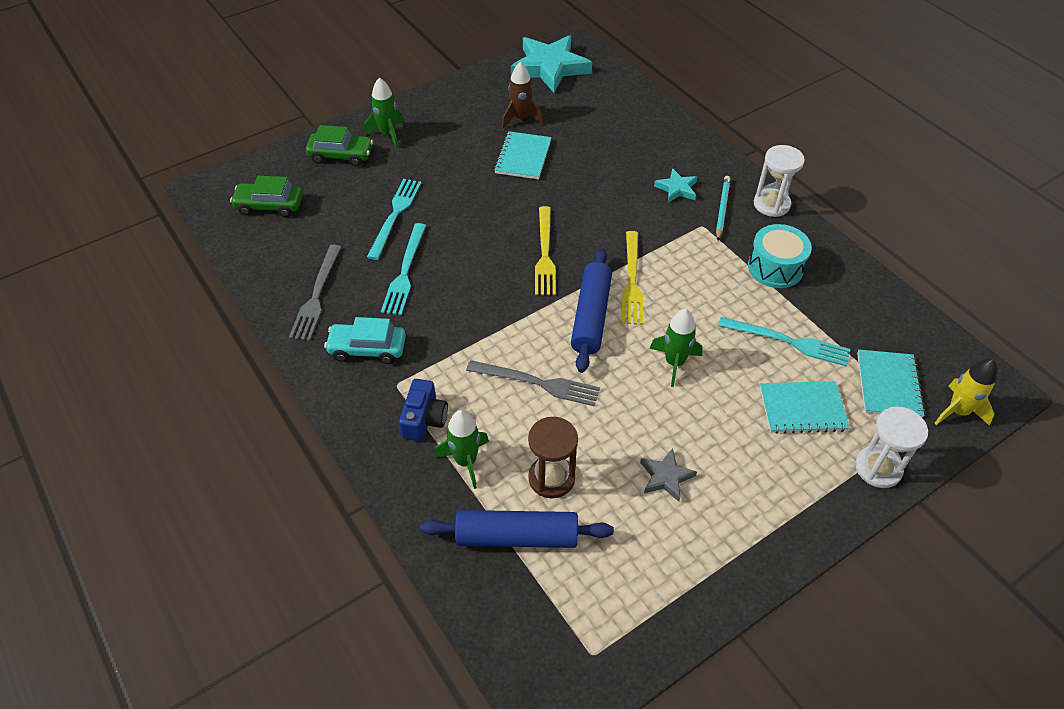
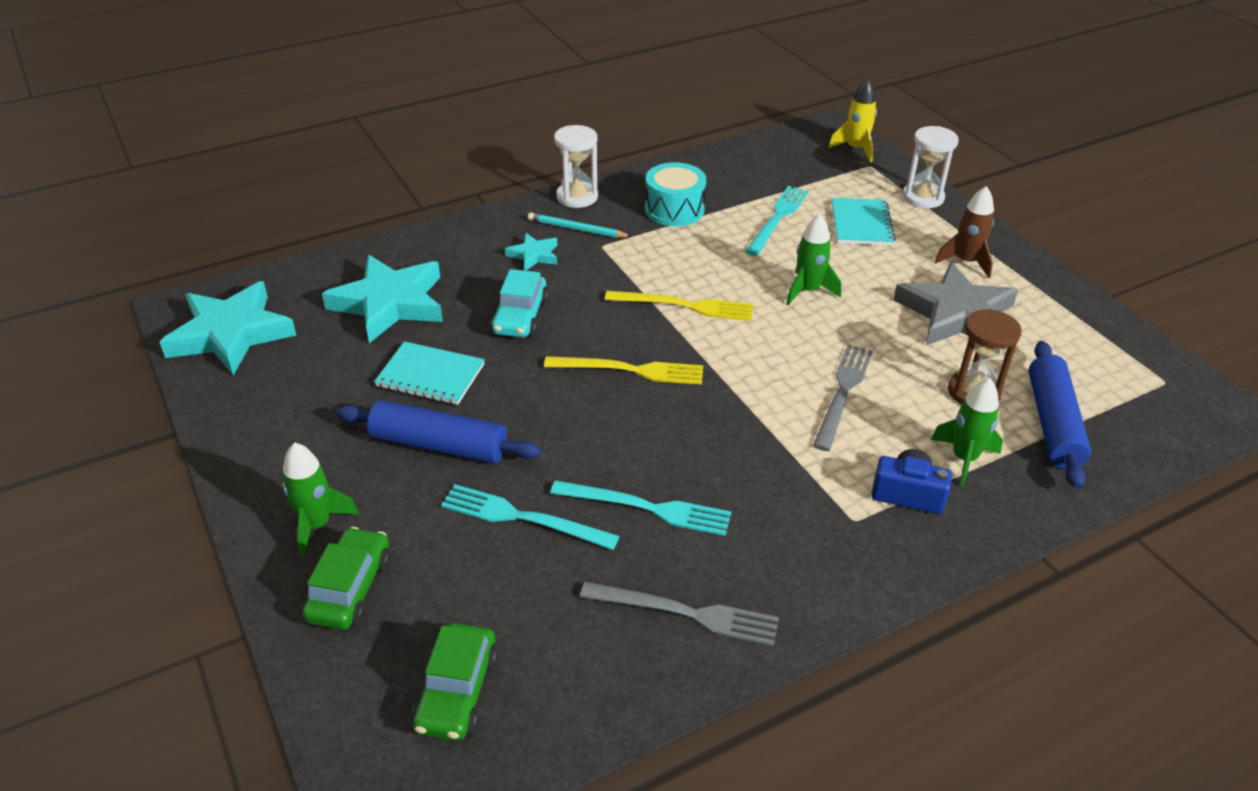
camera: 85 degrees left, 10 degrees down
(367, 349) = (793, 550): turquoise car -> turquoise car (520, 317)
(521, 118) = (341, 372): brown rocket -> brown rocket (966, 262)
(591, 316) = (739, 342): blue rolling pin -> blue rolling pin (439, 445)
(597, 126) = (389, 303): none -> turquoise star
(666, 477) = (956, 314): grey star -> grey star, size x2.08
(888, 385) = (829, 175): turquoise notebook -> none

